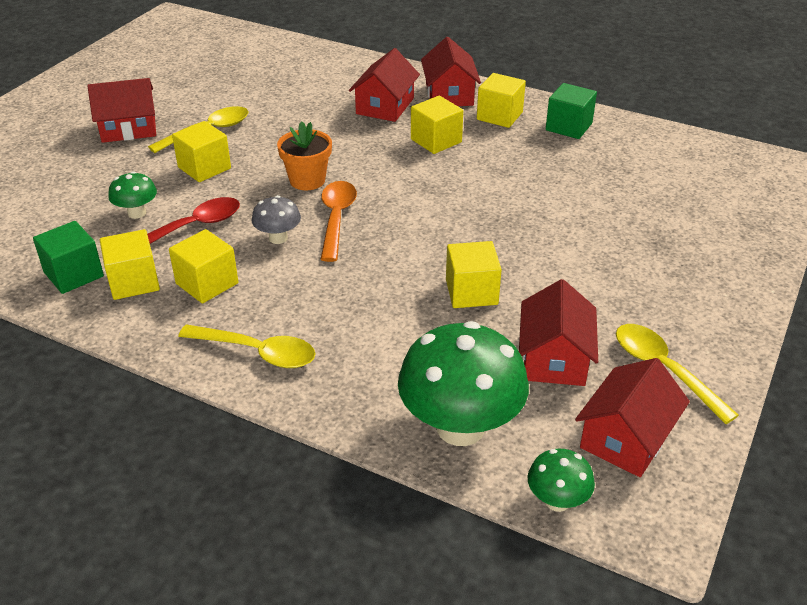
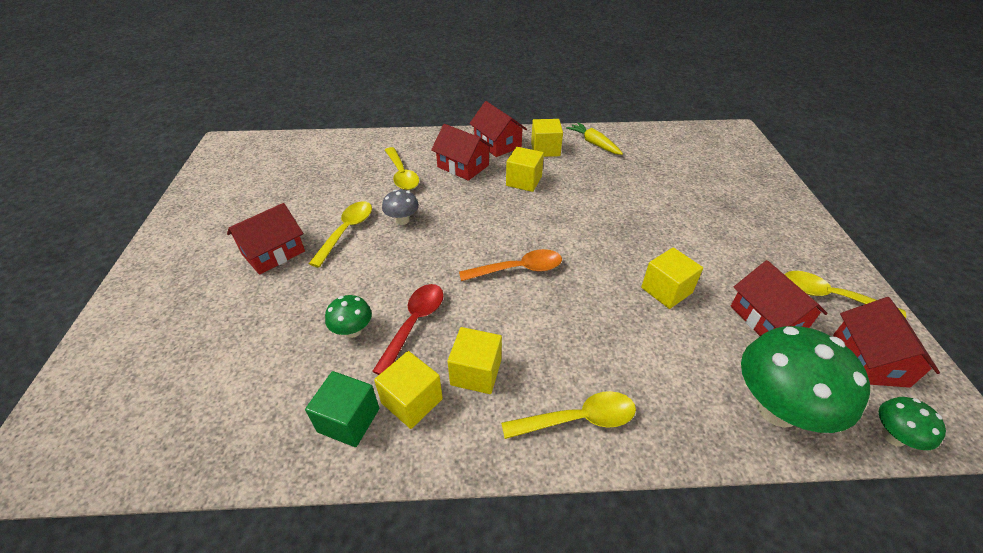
camera: 30 degrees left, 5 degrees up
(204, 168) = (373, 265): yellow cube -> none
(278, 238) = (492, 304): grey mushroom -> grey mushroom (402, 220)
(307, 180) = (465, 245): orange flower pot -> none
(311, 96) = (402, 174): none -> yellow spoon
(336, 219) = (518, 269): orange spoon -> orange spoon turned 105 degrees clockwise
(385, 106) = (463, 166): red house -> red house turned 45 degrees counterclockwise
(568, 127) = (594, 144): green cube -> yellow carrot

